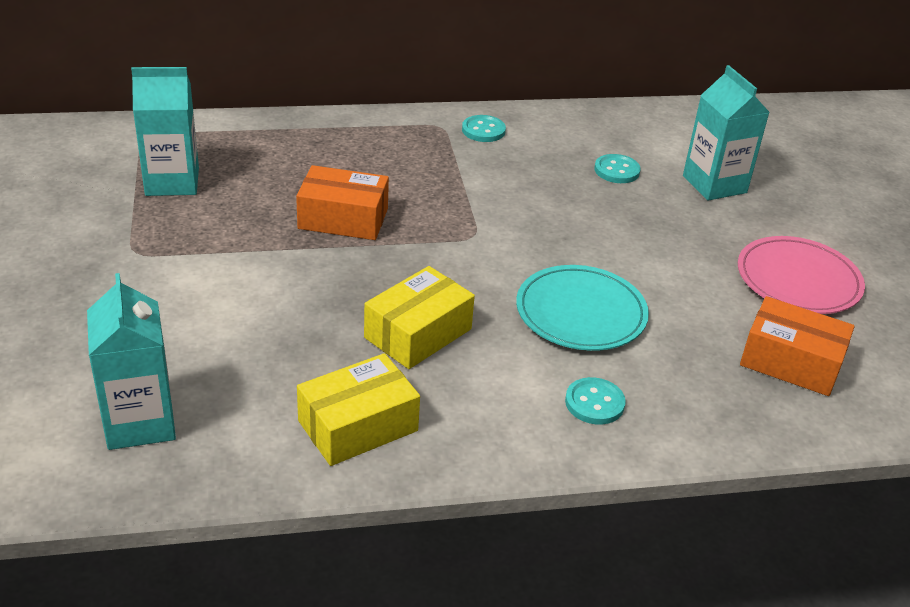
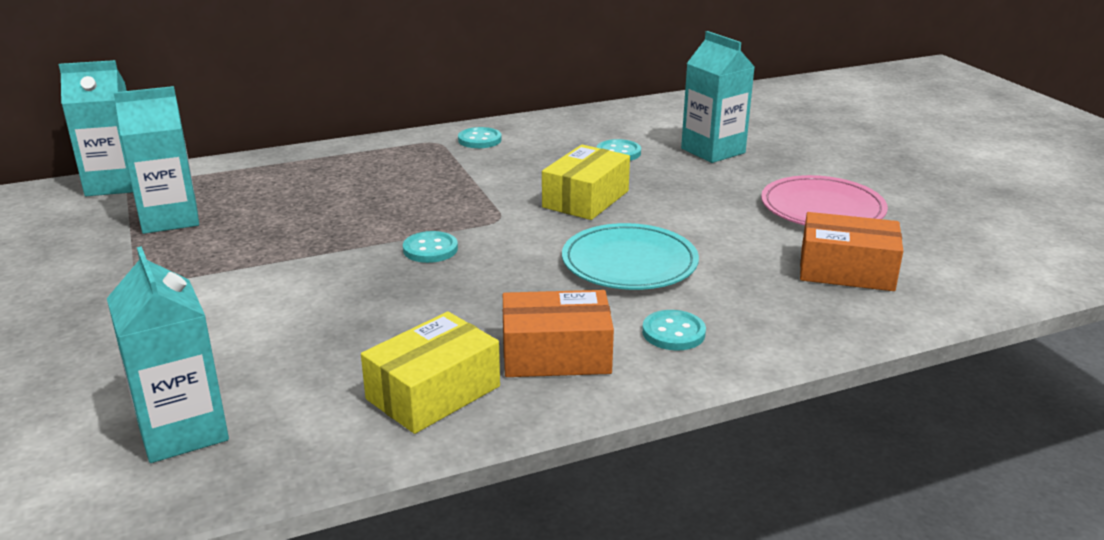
camera: 10 degrees left, 10 degrees down
(131, 130) = (115, 184): none -> turquoise carton
(343, 219) = (361, 224): orange box -> orange box (556, 354)
(398, 262) = (430, 249): none -> turquoise button
(418, 333) = (471, 304): yellow box -> yellow box (586, 199)

